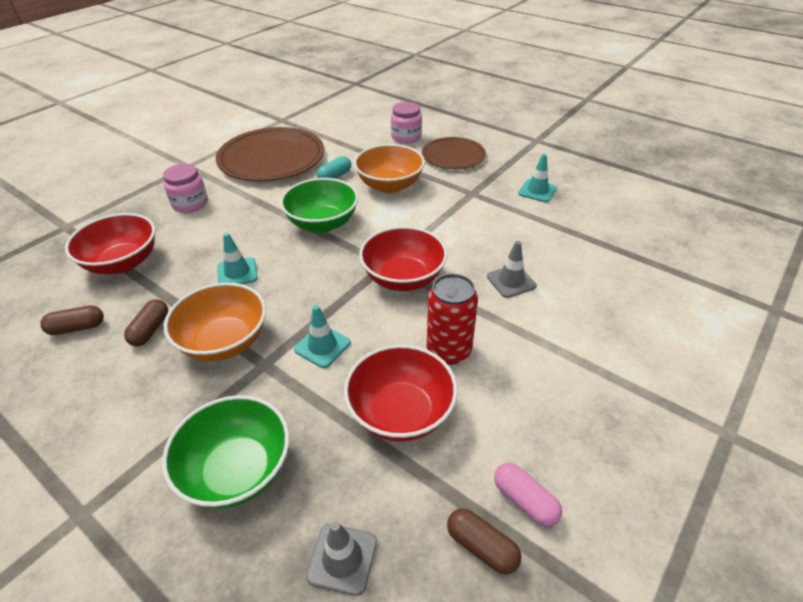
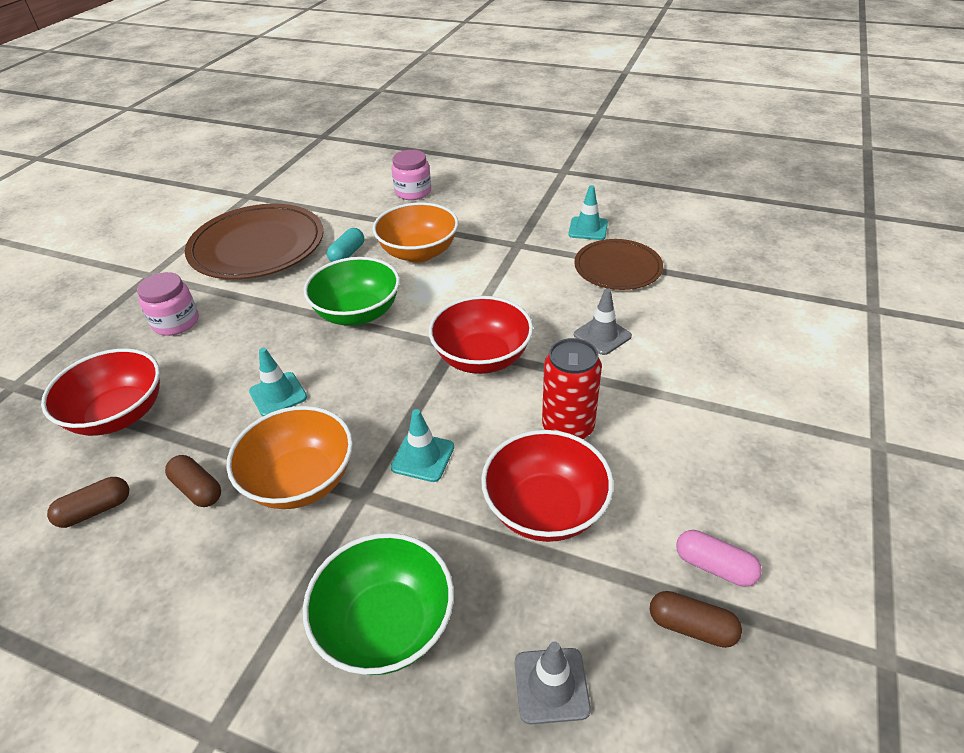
camera: 15 degrees left, 0 degrees up
(150, 330) = (197, 489): brown capsule -> brown capsule turned 45 degrees counterclockwise
(453, 156) = (478, 205): brown plate -> brown plate (617, 268)

